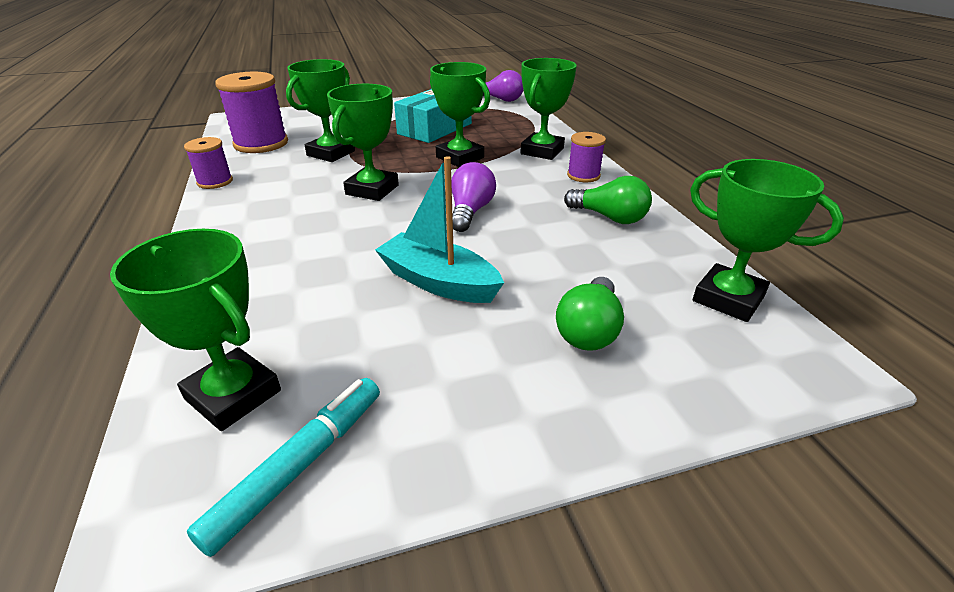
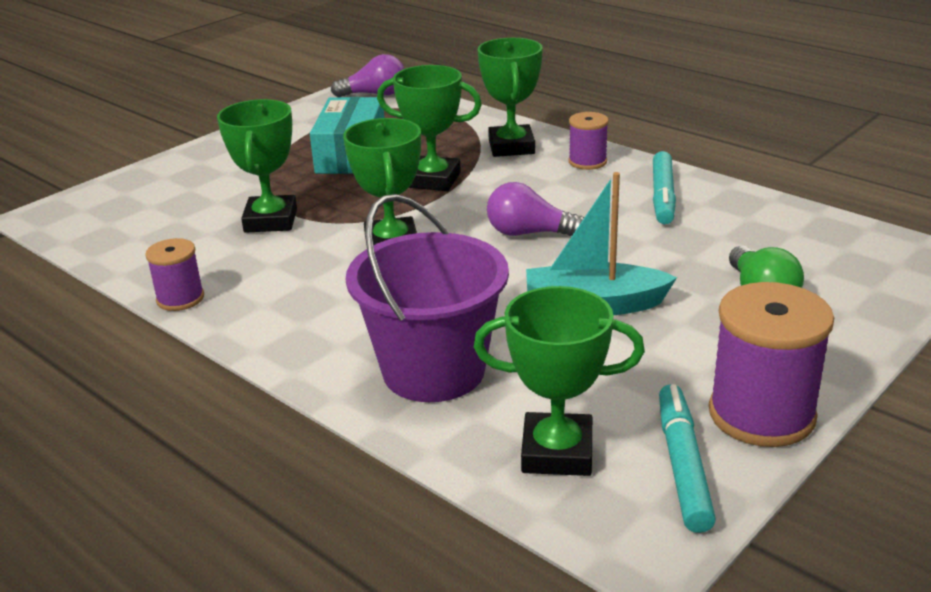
camera: 30 degrees left, 5 degrees down
(261, 144) = (153, 236): purple spool -> purple spool (761, 414)
(262, 285) = (433, 371): none -> purple bucket
(470, 212) = (529, 233): purple light bulb -> purple light bulb turned 60 degrees counterclockwise
(609, 217) = (663, 196): green light bulb -> turquoise marker
(728, 299) = (829, 233): green trophy -> none

